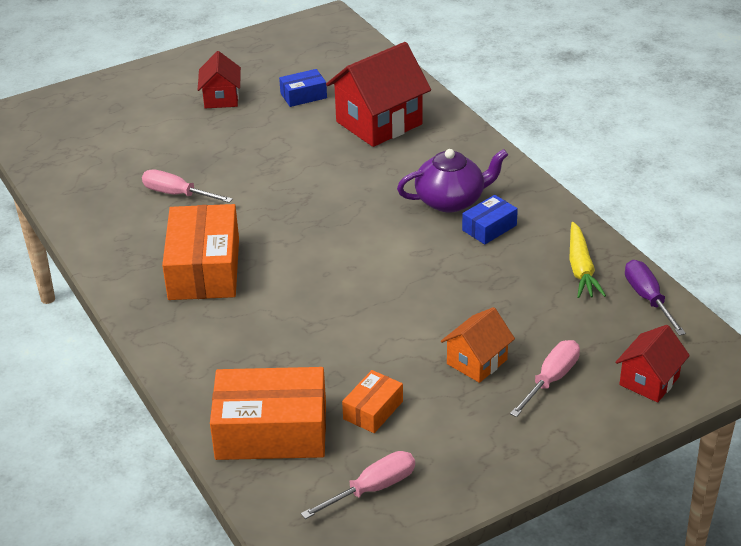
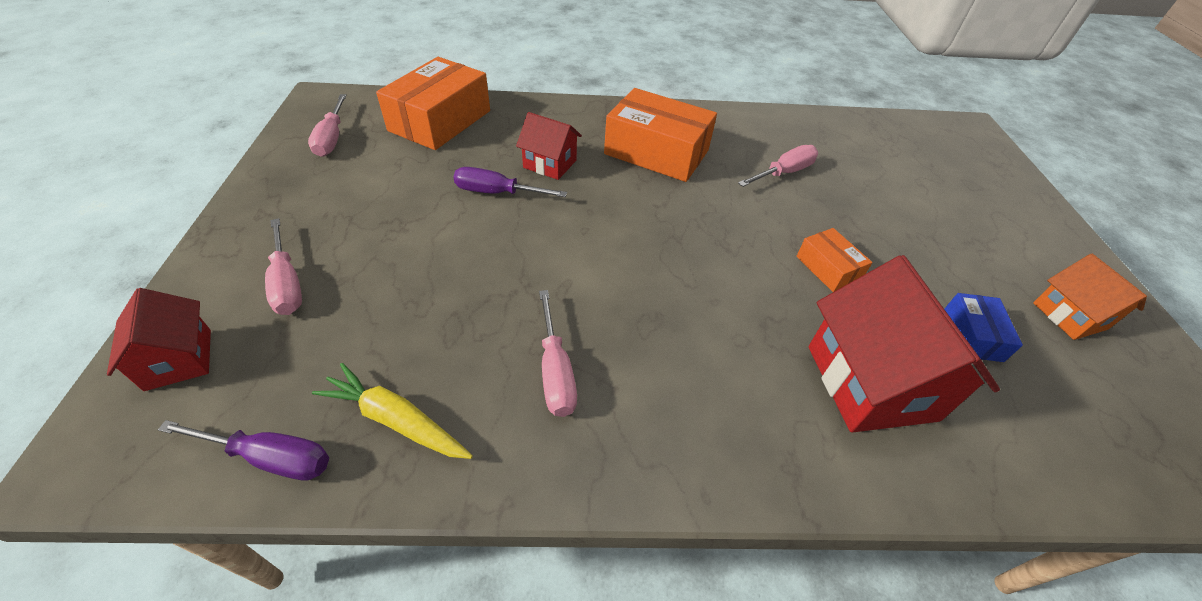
camera: 115 degrees right, 10 degrees up
(221, 98) = (979, 261): red house -> red house (550, 164)
(350, 332) = (496, 192): none -> purple screwdriver
(373, 410) = (399, 168): orange box -> orange box (828, 268)
(451, 200) = (639, 365): purple teapot -> none
(477, 362) = (372, 247): orange house -> orange house (1069, 316)
(489, 228) = (555, 372): blue box -> pink screwdriver

